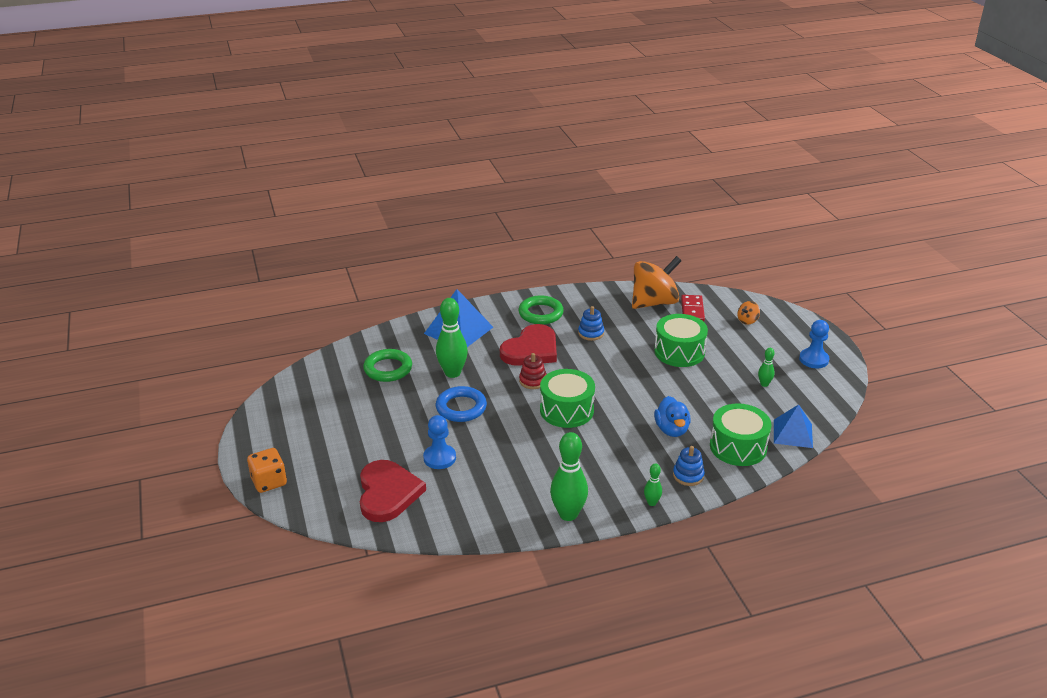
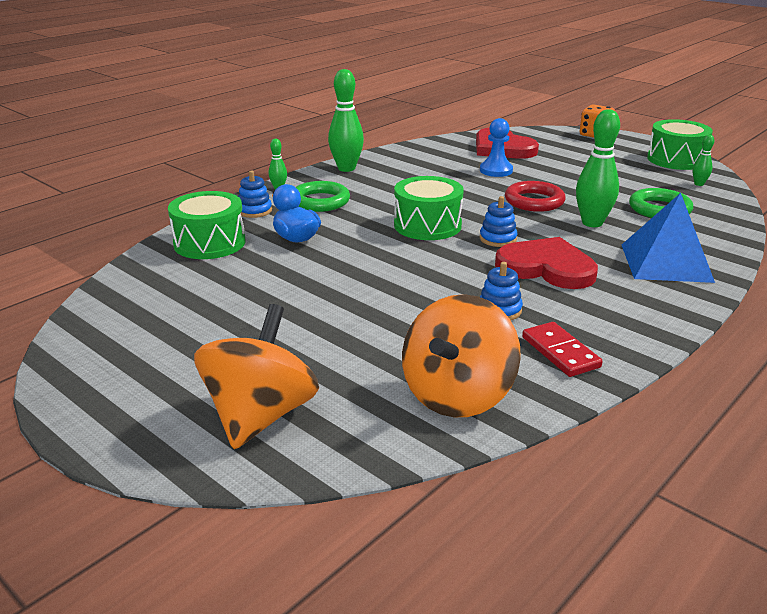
camera: 150 degrees right, 5 degrees down
(461, 408) = (534, 201): blue ring -> red ring
(531, 349) = (546, 268): red heart -> red heart turned 105 degrees clockwise
(533, 381) = (498, 239): red stacking toy -> blue stacking toy
(540, 313) = (605, 315): green ring -> green ring (320, 201)
(679, 352) = (347, 323): green drum -> green drum (676, 160)
(692, 310) = (376, 403): red domino -> red domino (560, 352)
(747, 320) = (260, 415): orange spinning top -> orange spinning top, size x2.45
(764, 384) = (195, 315): green bowling pin -> green bowling pin (699, 184)
(793, 433) = (142, 271): blue pyramid -> none
(813, 359) = (116, 376): blue pawn -> none

